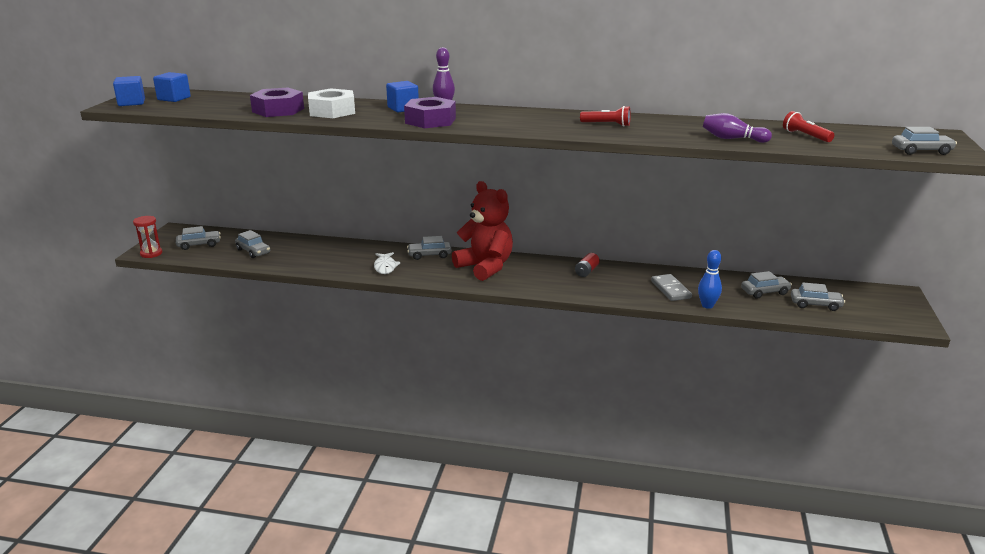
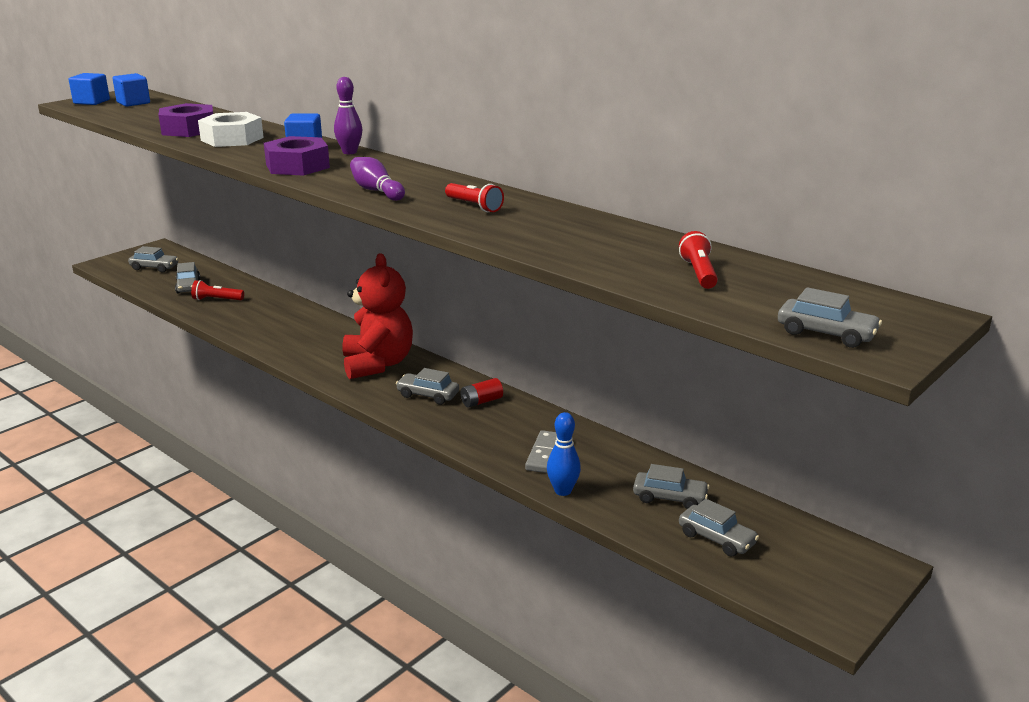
camera: 30 degrees right, 0 degrees up
(151, 253) = (105, 267): red hourglass -> none
(294, 255) = (217, 300): none -> red flashlight
(385, 267) = (279, 336): white fish -> none
(429, 255) = (341, 334): grey car -> grey car (428, 395)
(732, 139) = (585, 256): purple bowling pin -> purple bowling pin (376, 191)

